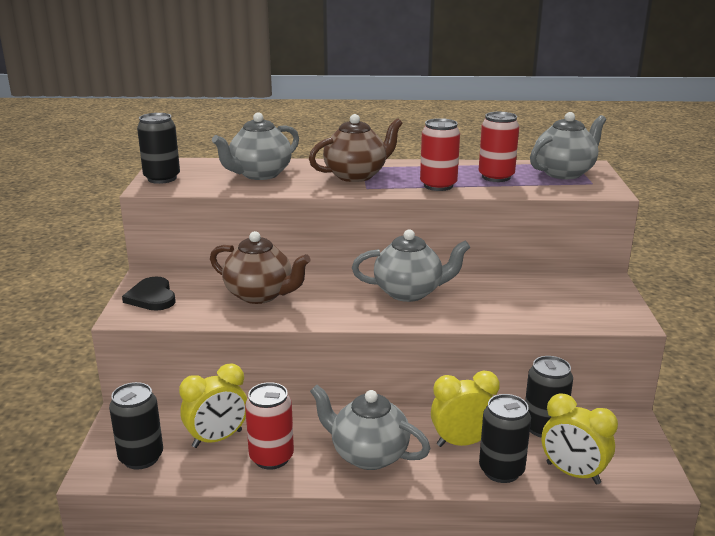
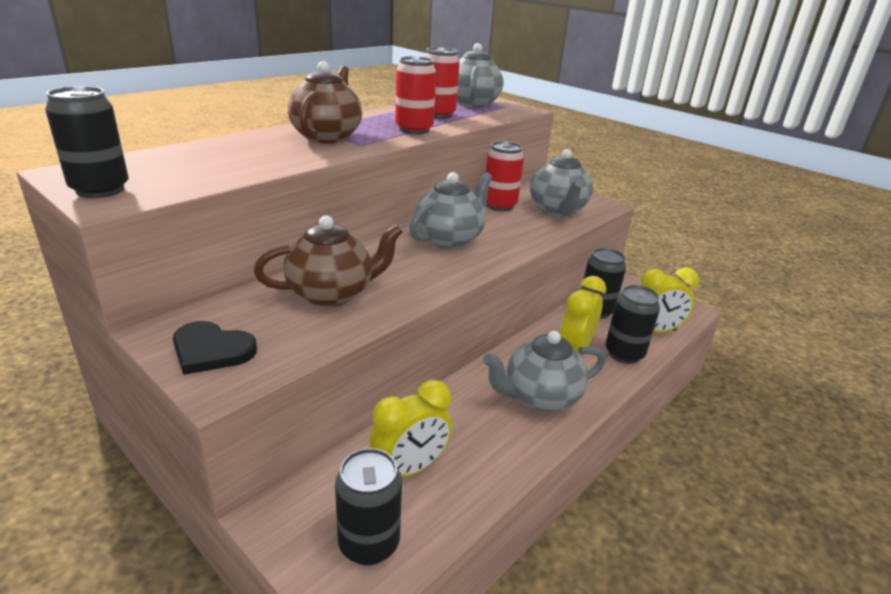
camera: 50 degrees left, 5 degrees up
(217, 439) = (410, 468): yellow clock -> yellow clock turned 45 degrees clockwise
(259, 174) = (224, 157): grey teapot -> grey teapot (557, 210)
(271, 457) = (481, 451): red can -> red can (499, 205)

